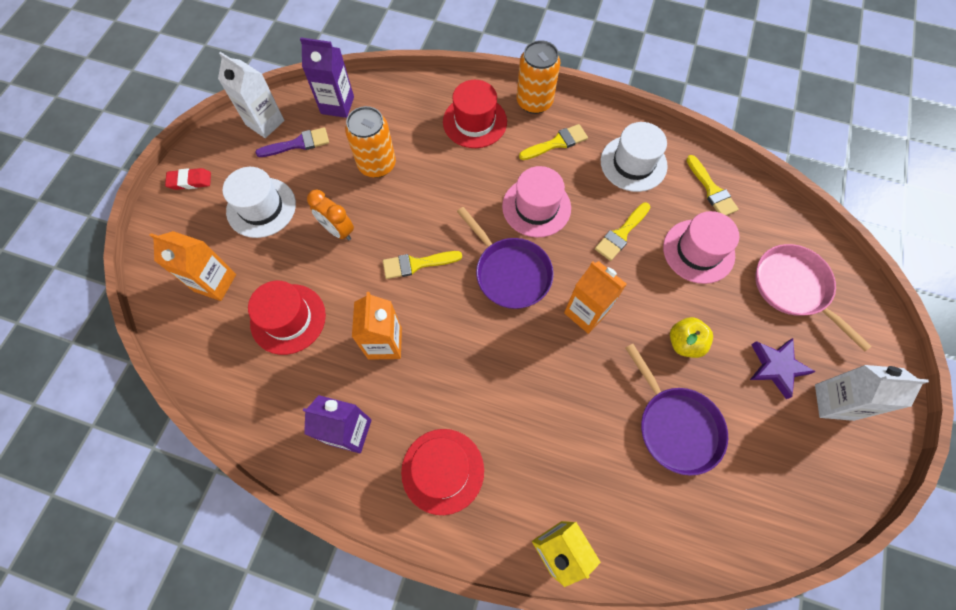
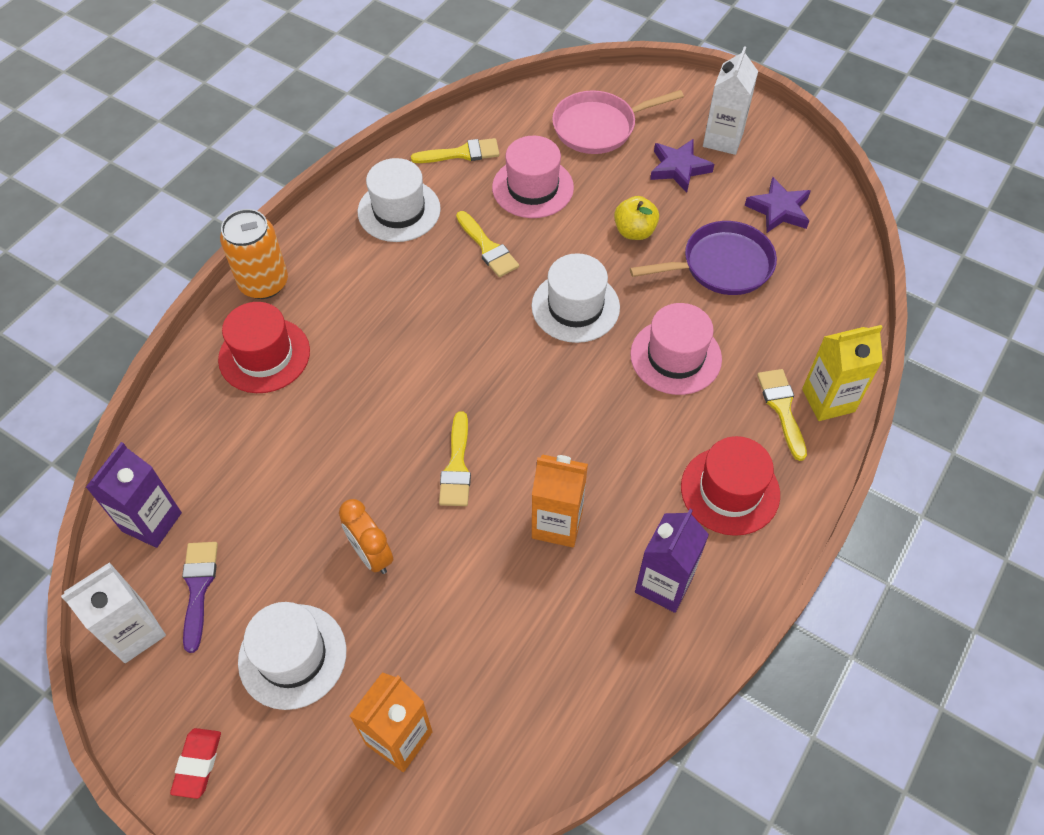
camera: 75 degrees left, 10 degrees down
(288, 319) = (488, 639): red hat -> none
(338, 230) = (371, 554): orange clock -> orange clock turned 90 degrees clockwise
(377, 164) = (282, 486): orange can -> none
(510, 273) = (502, 368): purple pan -> none
(536, 207) = (421, 319): pink hat -> pink hat (675, 356)
(556, 143) = (337, 276): yellow brush -> yellow brush (782, 408)
(586, 312) = (575, 307): orange carton -> white hat
(766, 471) = (779, 210): none -> purple star

